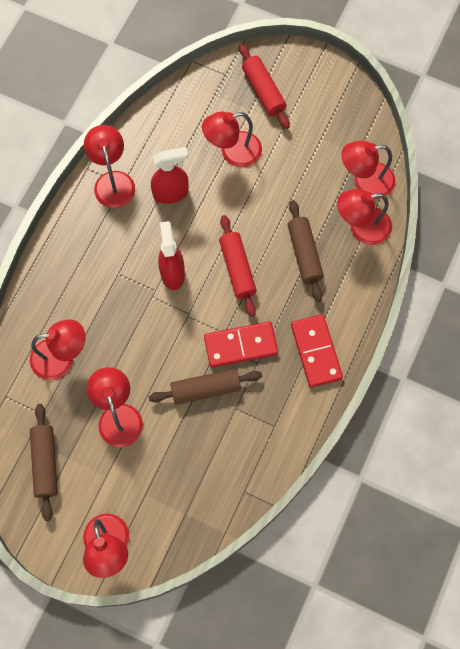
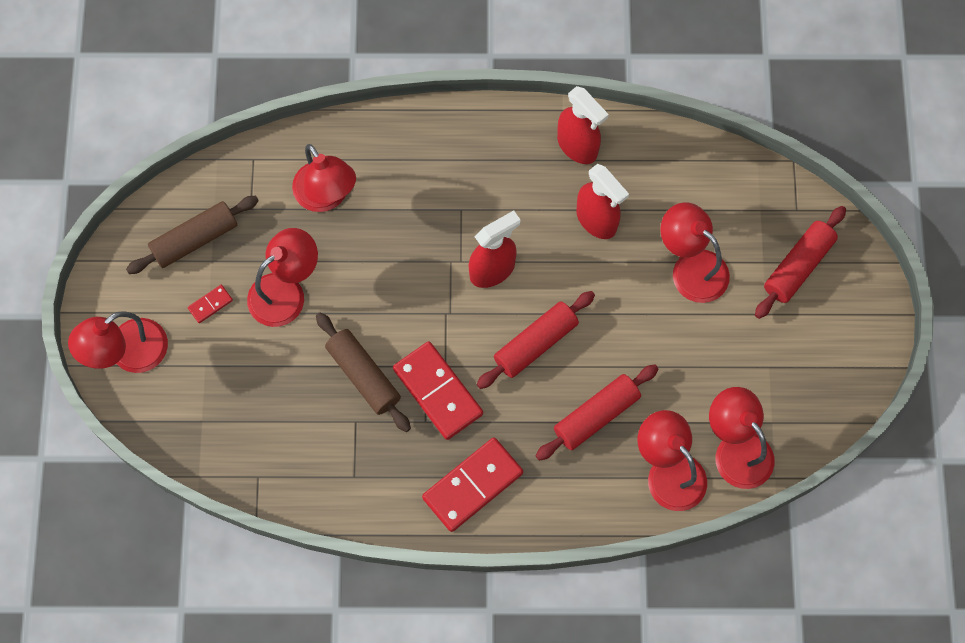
camera: 65 degrees right, 0 degrees up
(100, 472) = (210, 304): none -> red domino
(112, 181) = (577, 146): red lamp -> red spray bottle
(304, 254) = (596, 415): brown rolling pin -> red rolling pin

